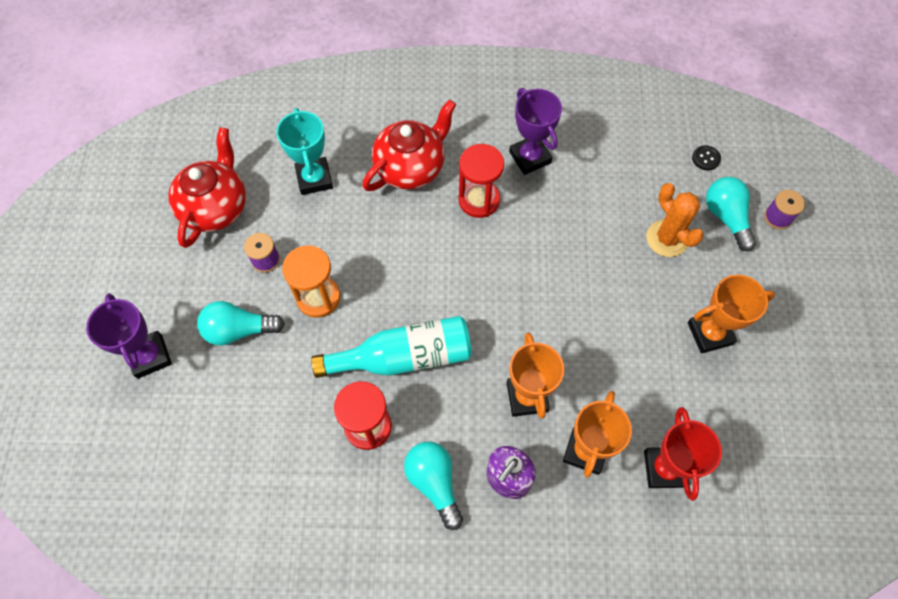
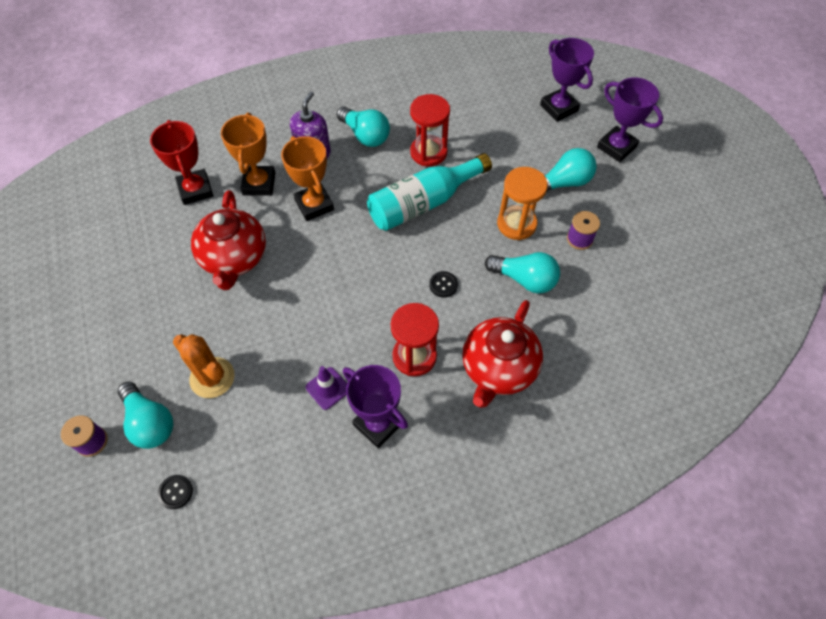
camera: 160 degrees right, 5 degrees down
(175, 440) = (559, 108): none -> purple trophy
(216, 207) = (655, 268): red teapot -> red teapot (234, 258)
(314, 179) = (585, 325): turquoise trophy -> none
(344, 237) = (525, 279): none -> turquoise light bulb
(424, 257) = (443, 285): none -> black button
(564, 197) = (328, 388): none -> purple traffic cone
(709, 333) = (163, 299): orange trophy -> none

